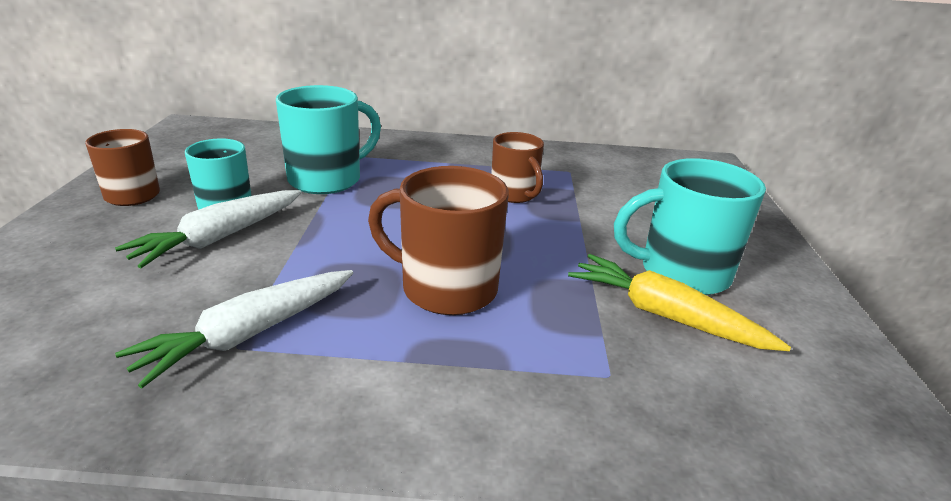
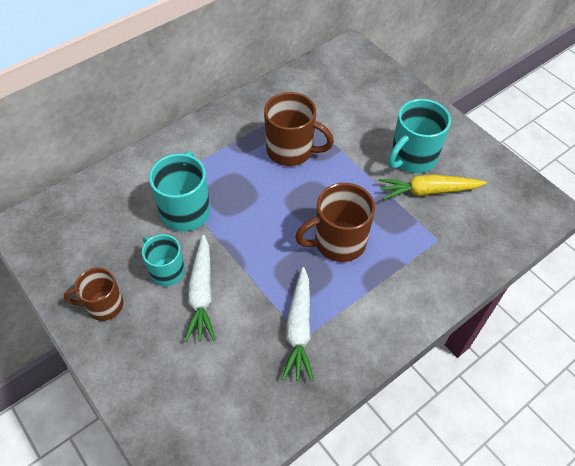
camera: 40 degrees left, 25 degrees up
(514, 194) = (291, 150): brown mug -> brown mug, size x1.53

